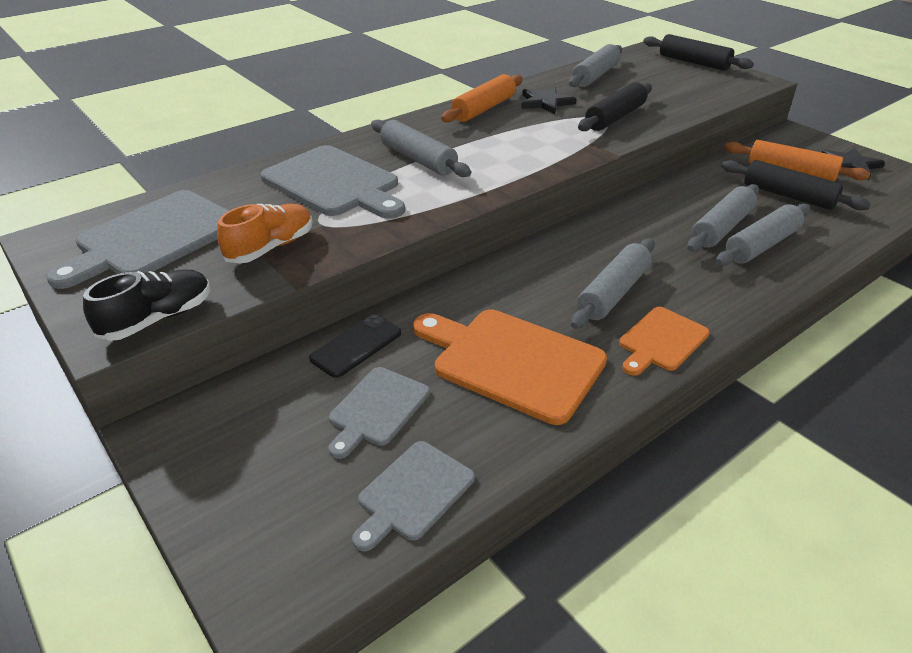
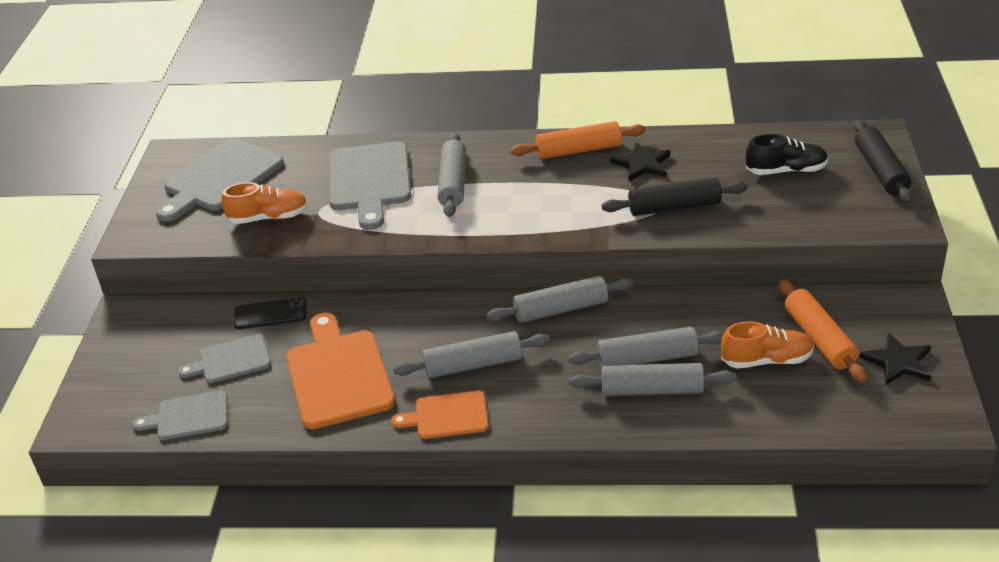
camera: 45 degrees right, 0 degrees up
(153, 237) = (220, 178): grey cutting board -> grey cutting board turned 45 degrees counterclockwise
(158, 319) = (160, 240): black shoe -> black shoe (786, 171)
(595, 76) = (743, 149): grey rolling pin -> grey rolling pin (561, 309)
(788, 195) = (766, 360): black rolling pin -> orange shoe

